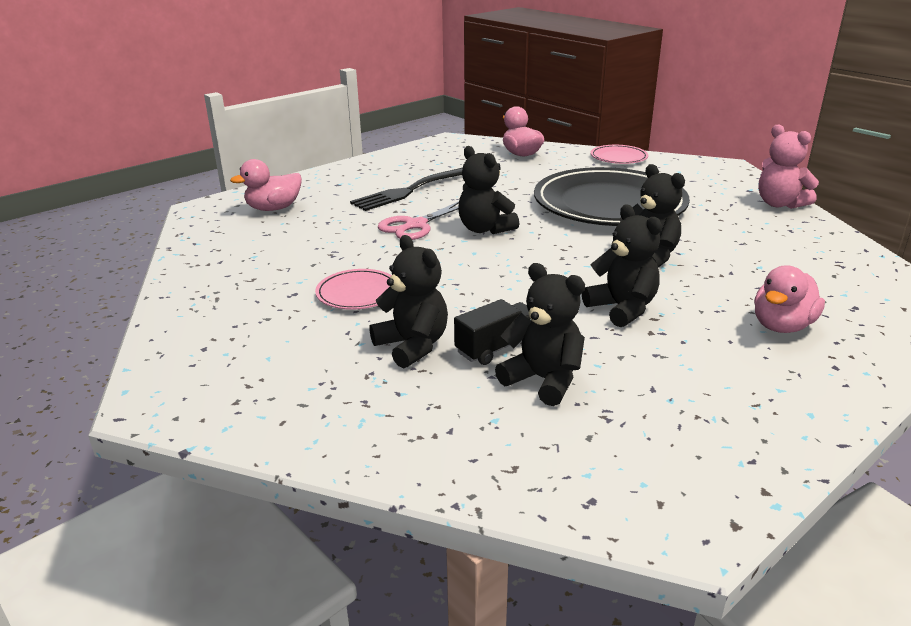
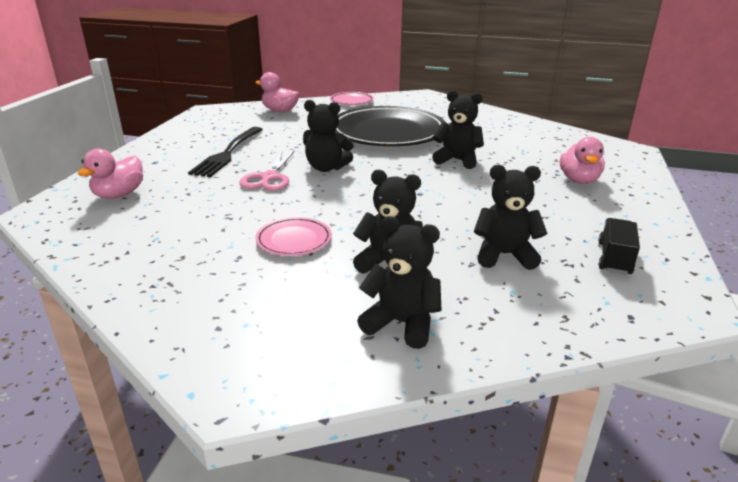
camera: 35 degrees left, 0 degrees up
(497, 347) = (447, 244): black truck -> black truck (614, 258)
(622, 309) = (486, 195): black teddy bear -> black teddy bear (401, 323)
(779, 204) = (484, 111): pink teddy bear -> none

